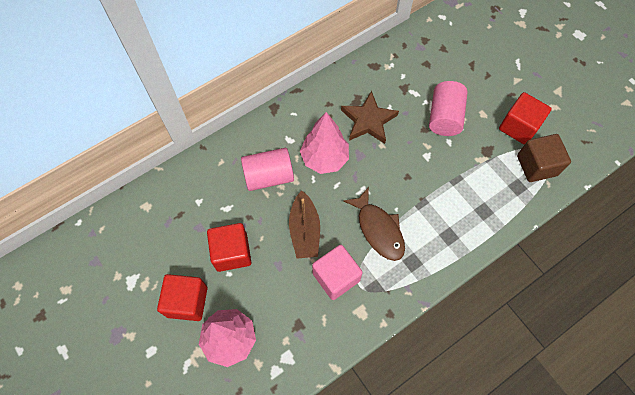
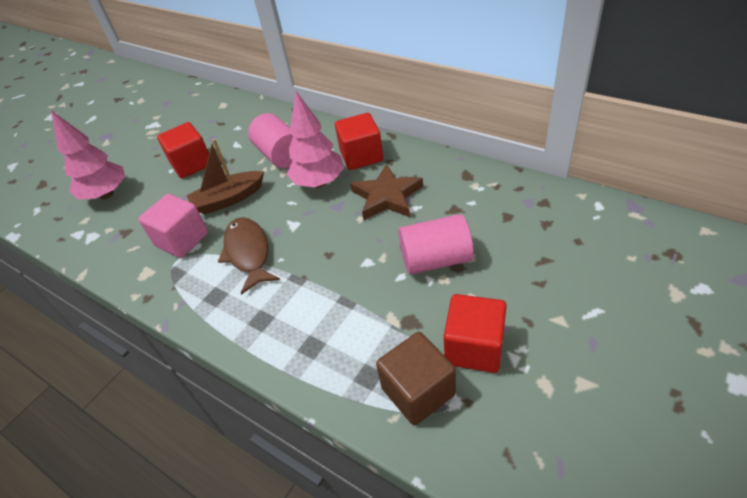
camera: 75 degrees right, 20 degrees down
(187, 301) = (139, 158): red cube -> red cube (361, 156)
(378, 229) = (248, 253): brown fish -> brown fish turned 120 degrees clockwise

